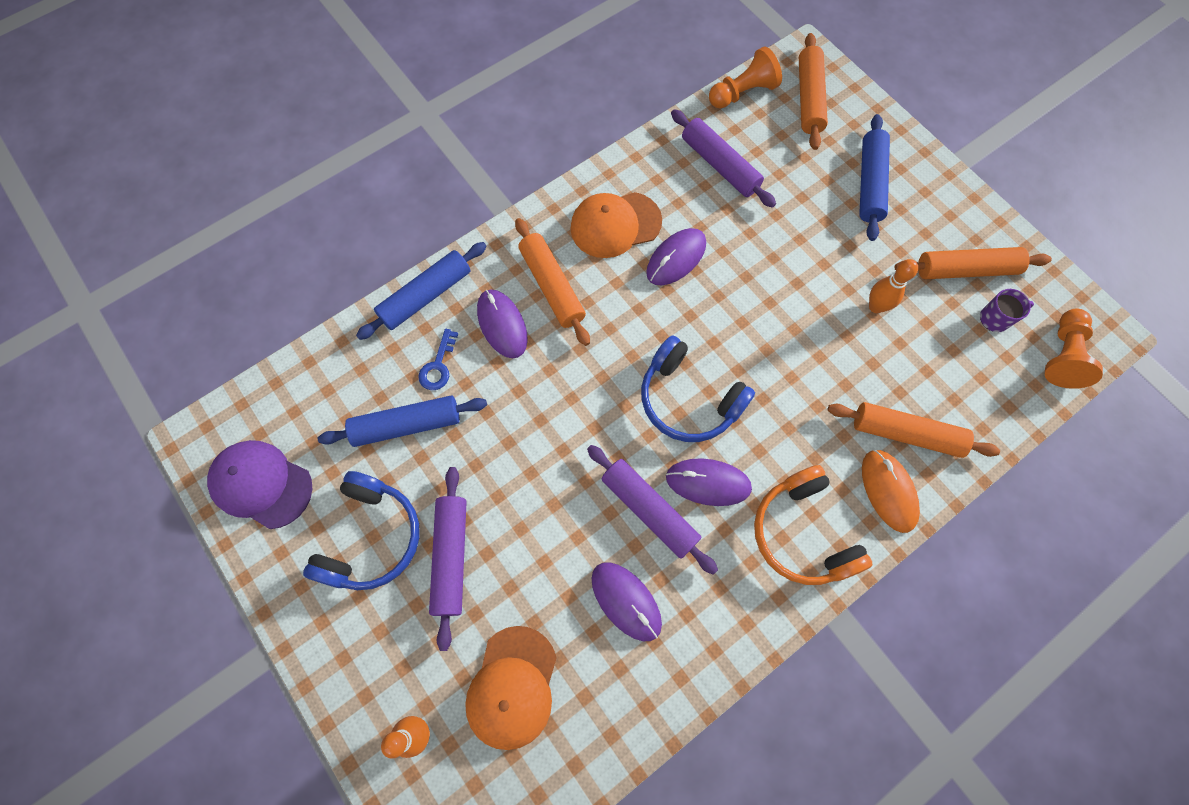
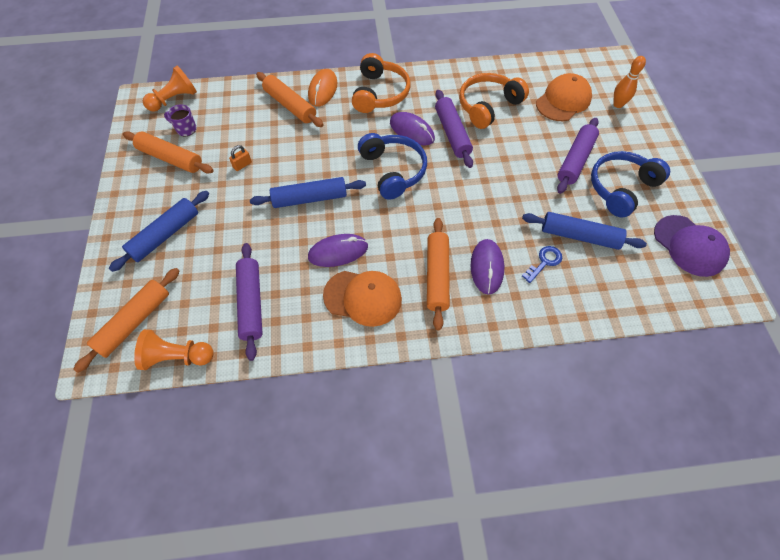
camera: 150 degrees left, 10 degrees down
(426, 296) = (535, 315): blue rolling pin -> blue rolling pin (310, 198)
(626, 601) = (488, 106): purple mouse -> orange headphones
(876, 306) = (242, 165): orange bowling pin -> orange padlock

